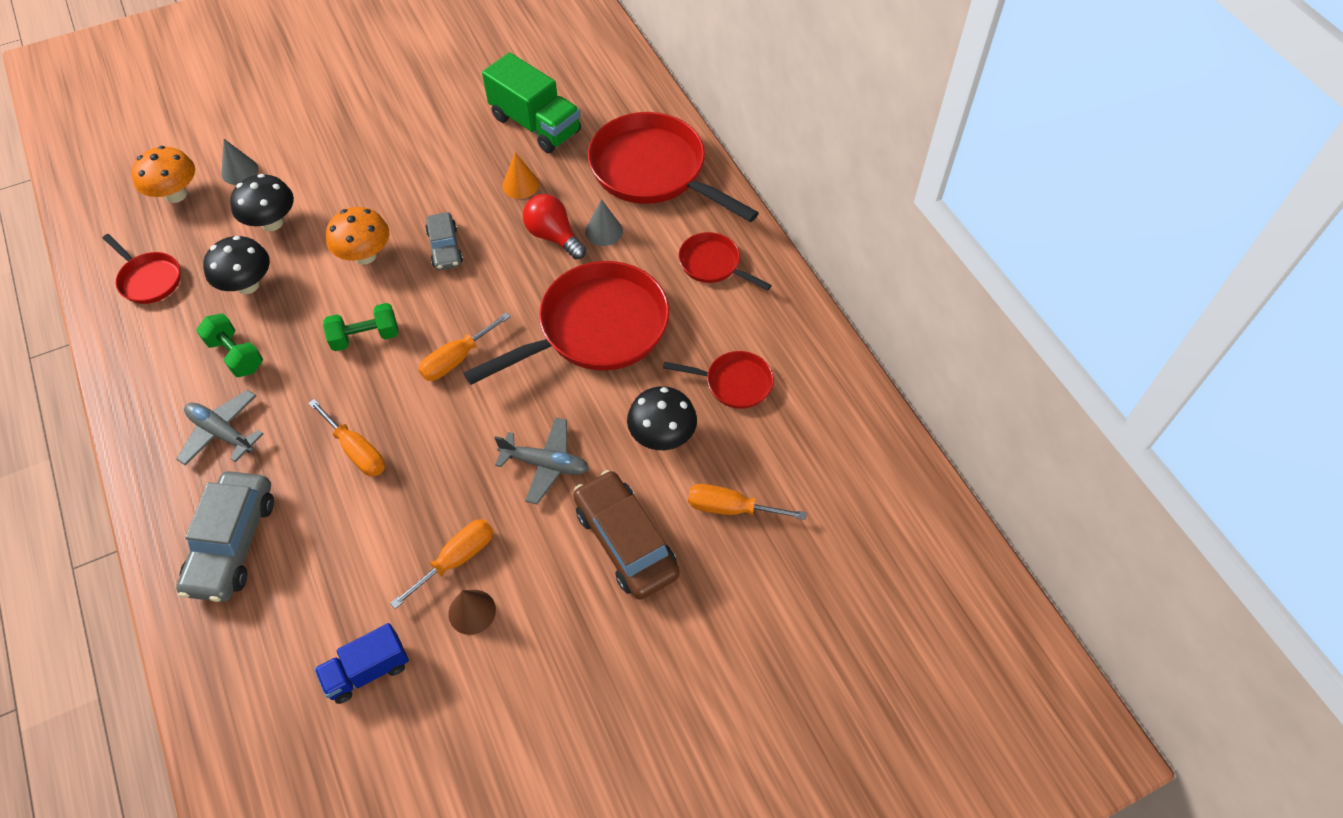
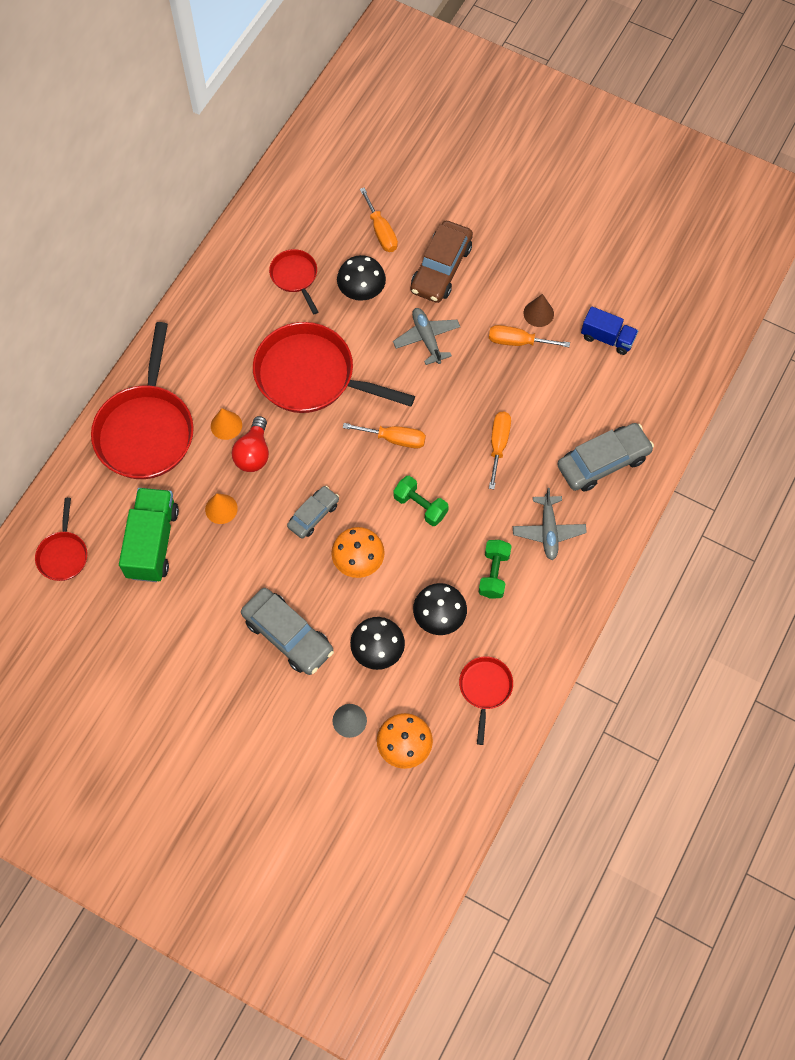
camera: 125 degrees left, 10 degrees up
(355, 170) = (288, 635): none -> grey car
(604, 231) = (226, 425): grey cone -> orange cone
(713, 264) = (208, 342): red pan -> red pan (63, 554)

